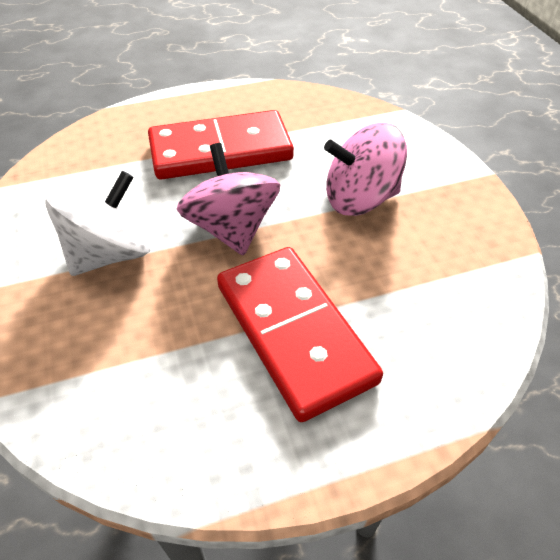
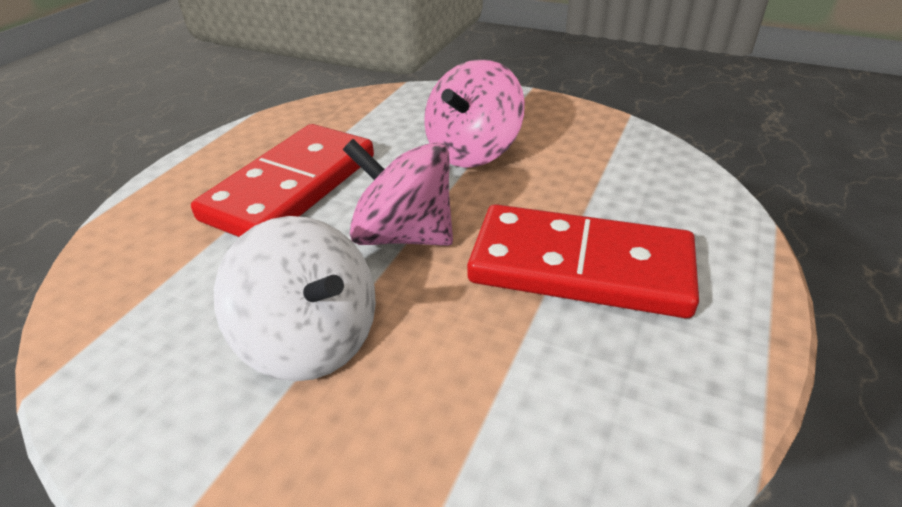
camera: 45 degrees left, 10 degrees down
(110, 253) = (312, 339): white spinning top -> white spinning top turned 135 degrees clockwise

